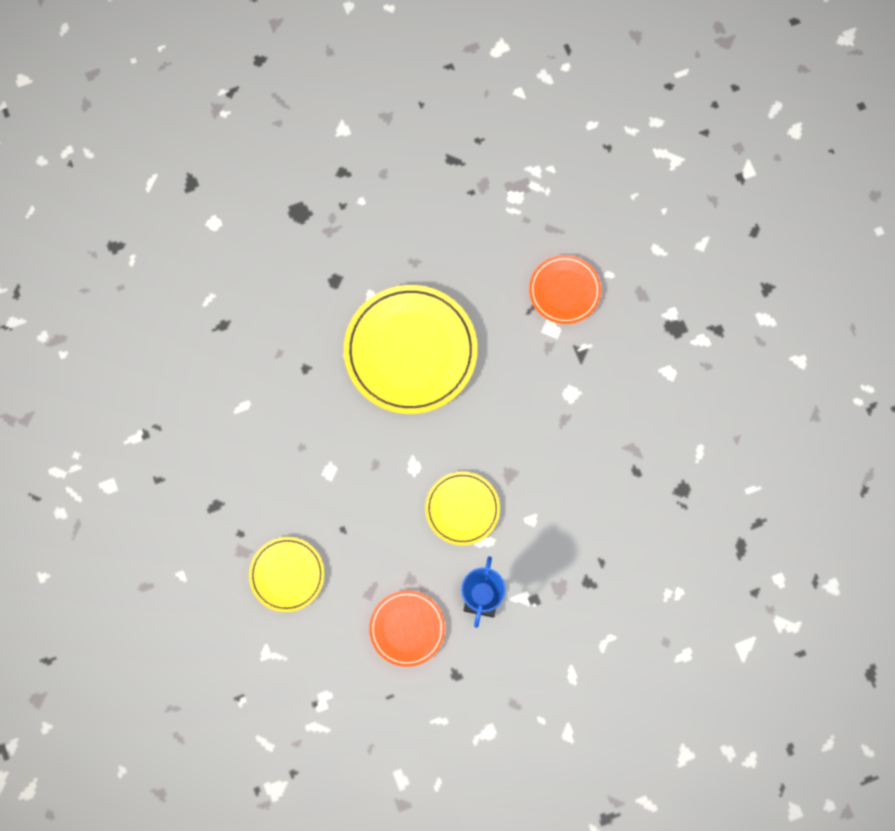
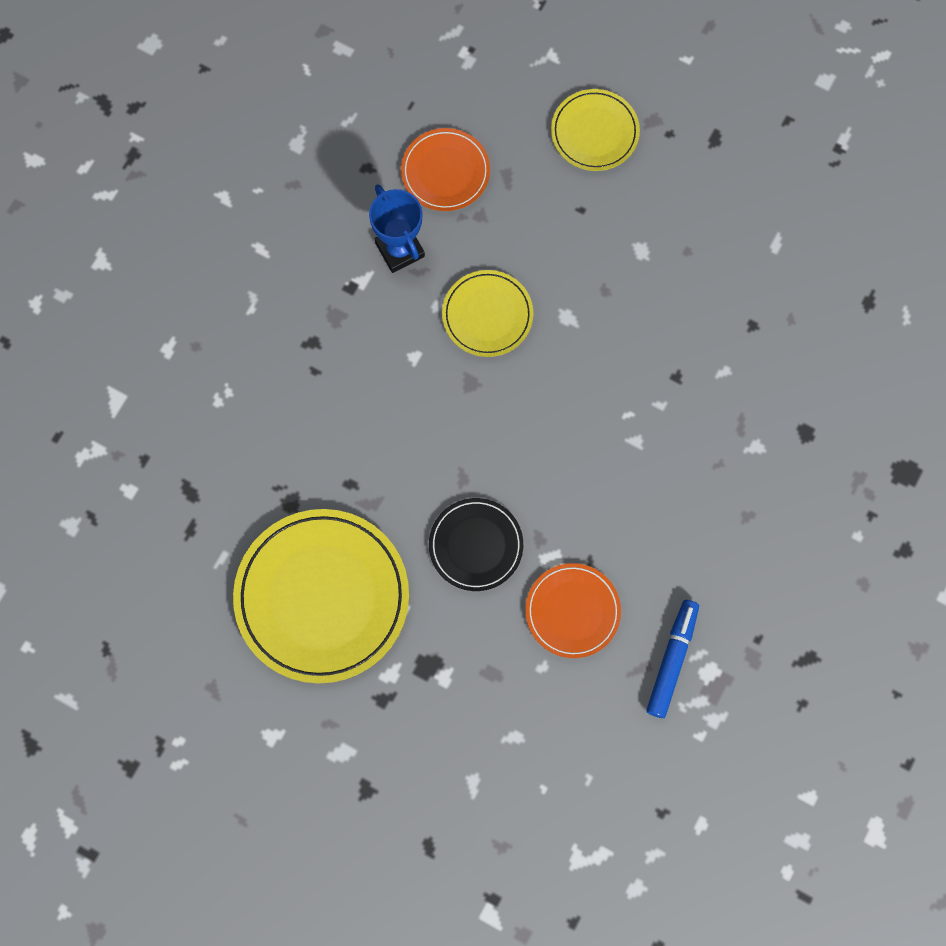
camera: 140 degrees right, 0 degrees up
(410, 351) = (669, 423): yellow plate -> yellow plate (322, 597)
(530, 220) = (672, 660): none -> blue marker
(589, 373) = (476, 545): none -> black plate

